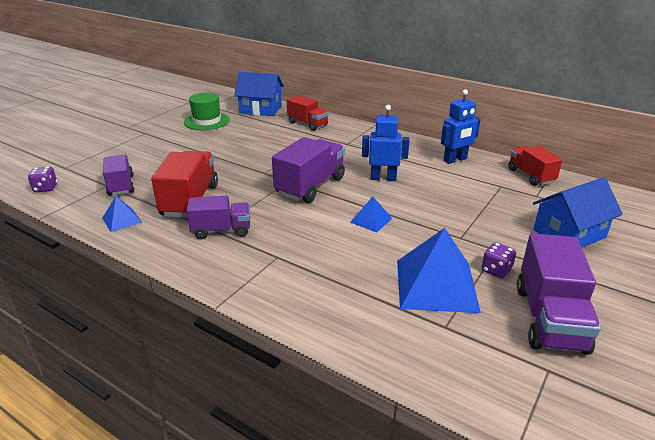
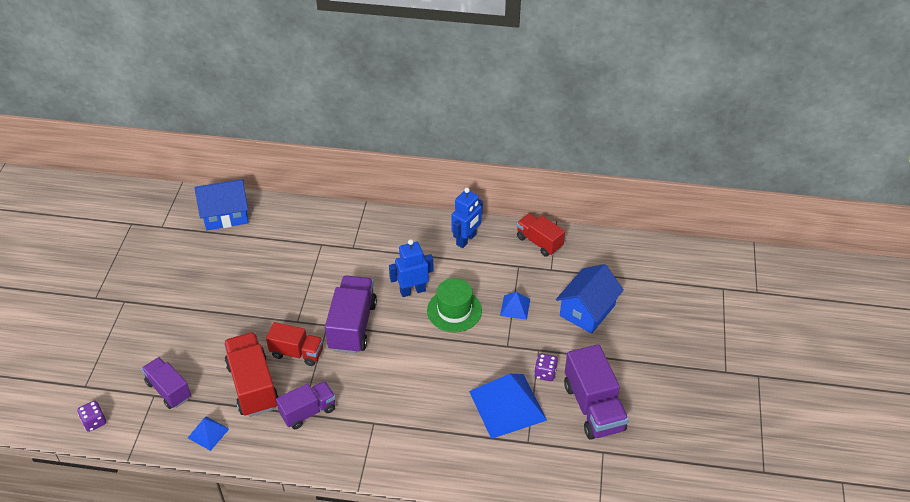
camera: 25 degrees left, 15 degrees up
(207, 121) = (179, 257): green hat -> green hat (454, 310)
(307, 124) = (294, 226): red truck -> red truck (297, 353)
(371, 220) = (428, 351): blue pyramid -> blue pyramid (515, 307)

